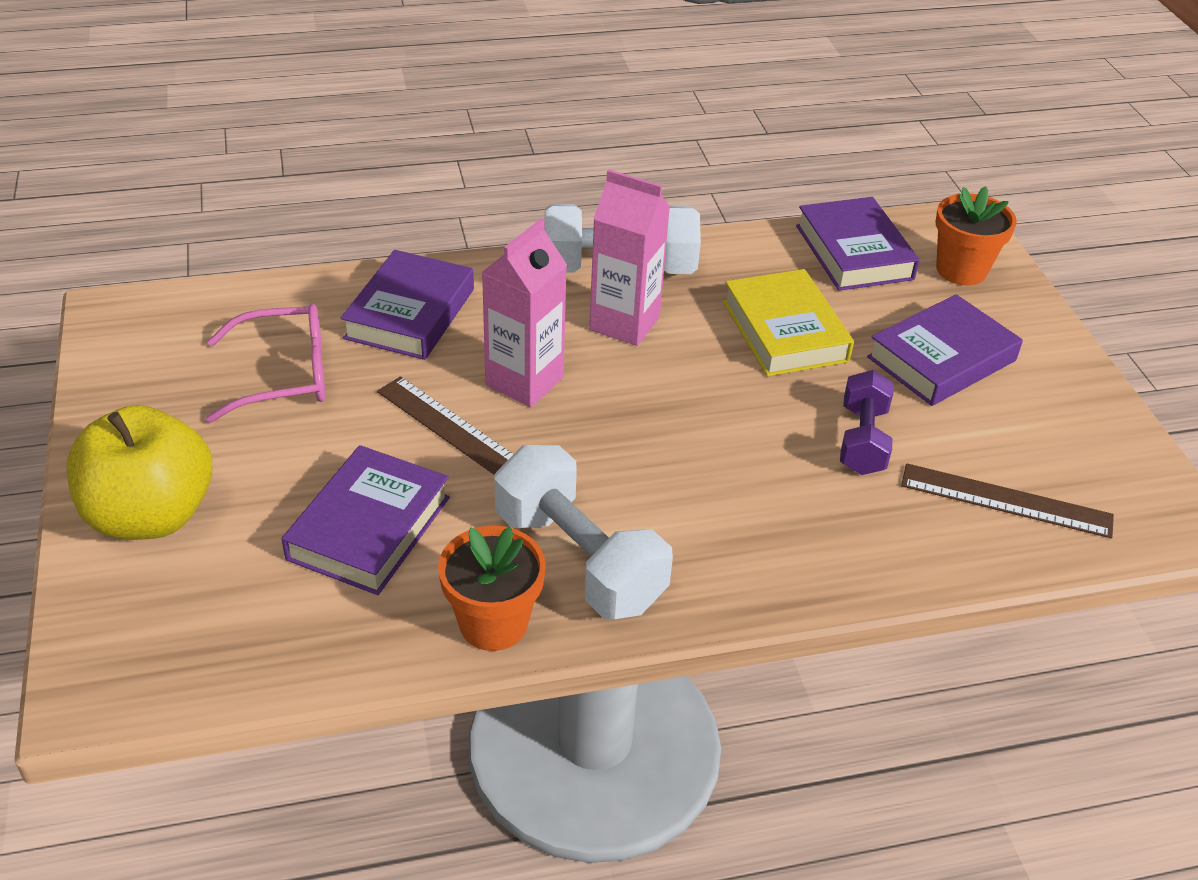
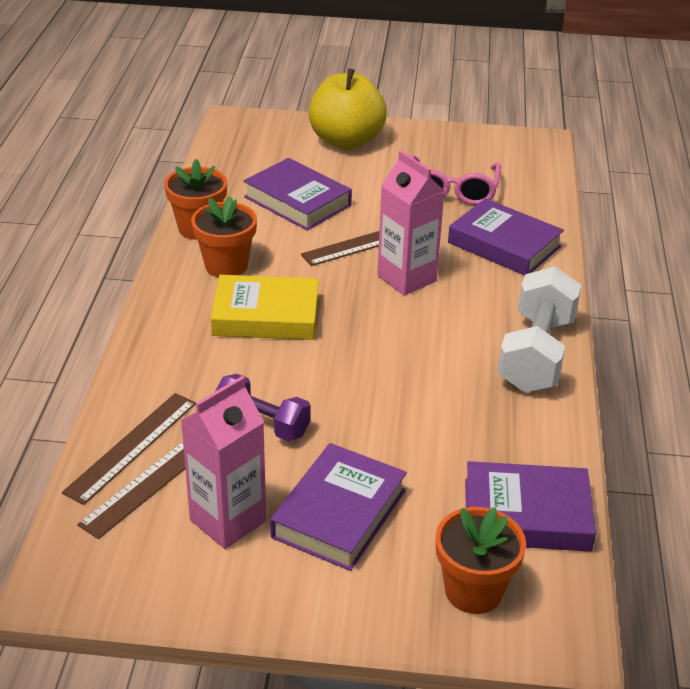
camera: 110 degrees right, 5 degrees down
(579, 560) = (226, 266): white dumbbell -> orange flower pot
(624, 323) = (459, 339): pink carton -> pink carton (228, 521)
(785, 331) = (416, 425): yellow book -> yellow book (266, 316)
(941, 359) = (339, 513): purple book -> purple book turned 45 degrees clockwise
(975, 536) = (131, 446): none -> brown ruler

